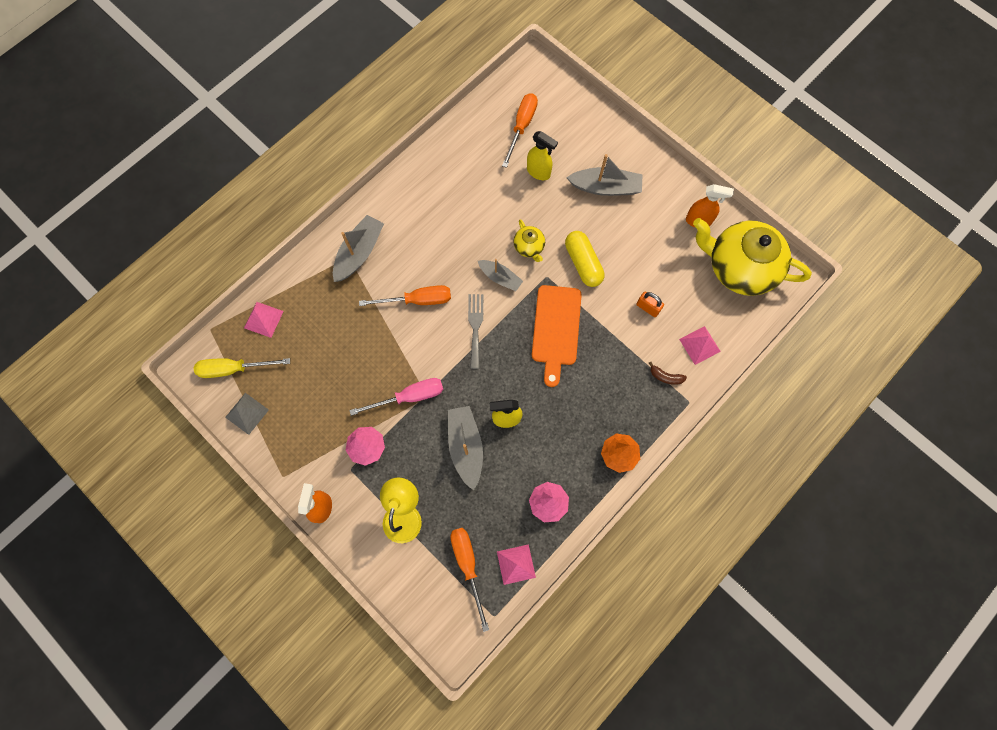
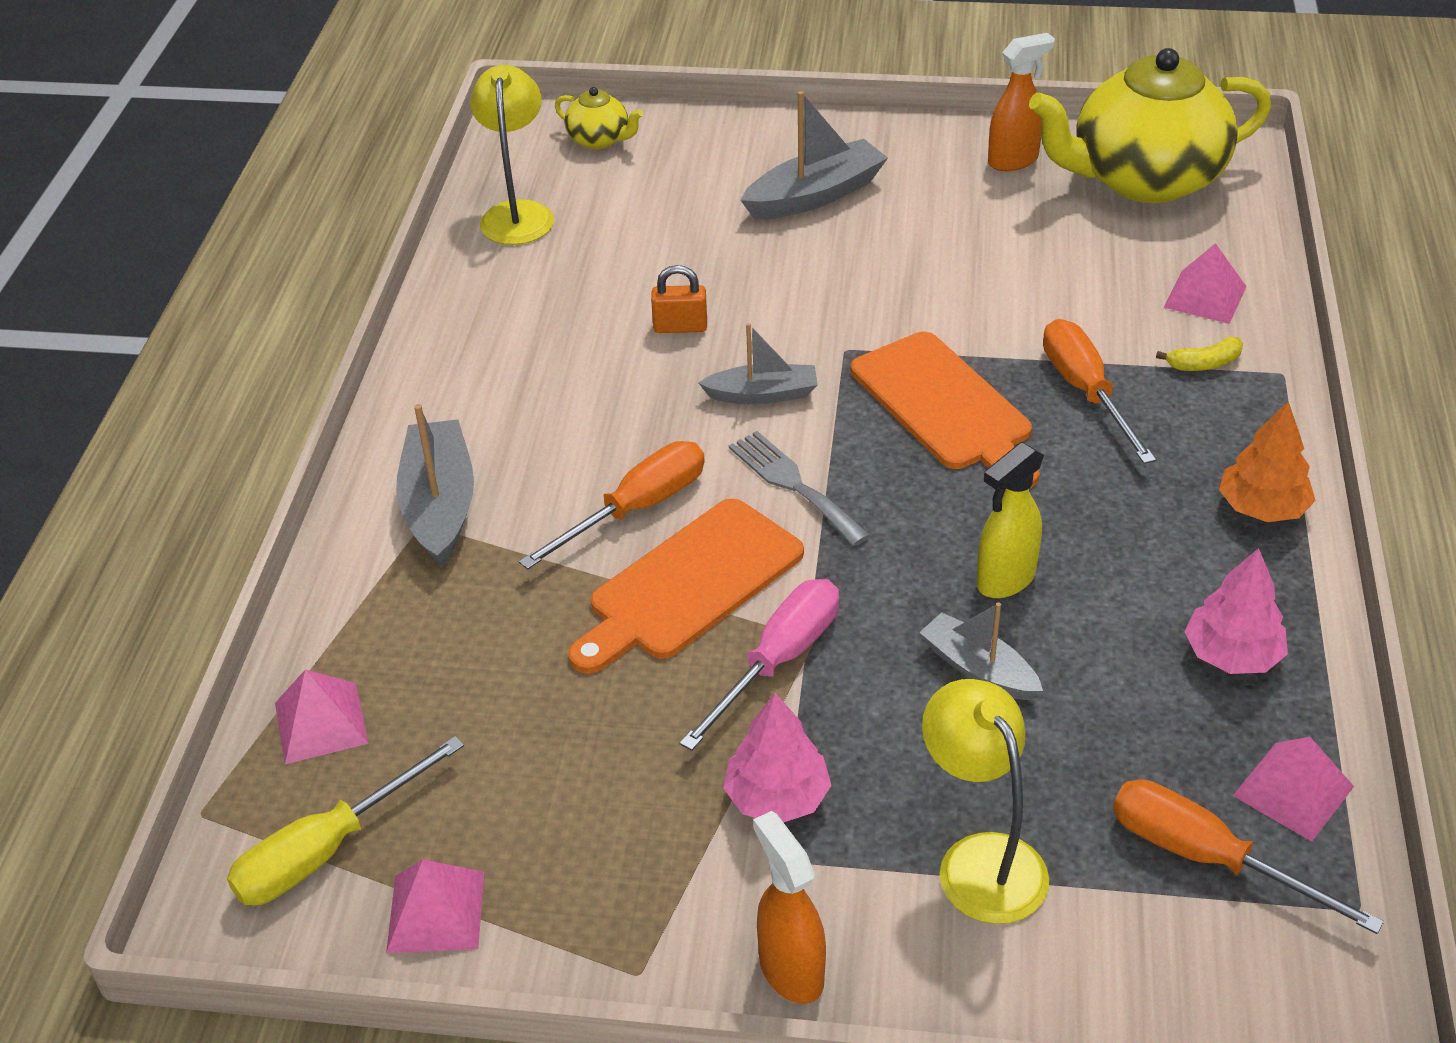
camera: 35 degrees left, 30 degrees down
(247, 413) = (436, 911): grey pyramid -> pink pyramid
(408, 345) = (689, 585): none -> orange cutting board
(466, 447) = (978, 669): grey boat -> grey boat, size x0.64
(490, 121) = (518, 213): none -> yellow lamp
(522, 127) = (583, 194): orange screwdriver -> orange screwdriver (1086, 391)
(529, 247) = (769, 329): yellow teapot -> yellow teapot (599, 140)
(538, 172) = (677, 232): yellow spray bottle -> none
(583, 263) = (889, 301): yellow capsule -> none
(648, 308) = (1065, 297): orange padlock -> orange padlock (680, 327)
(665, 377) = (1204, 364): brown banana -> yellow banana

